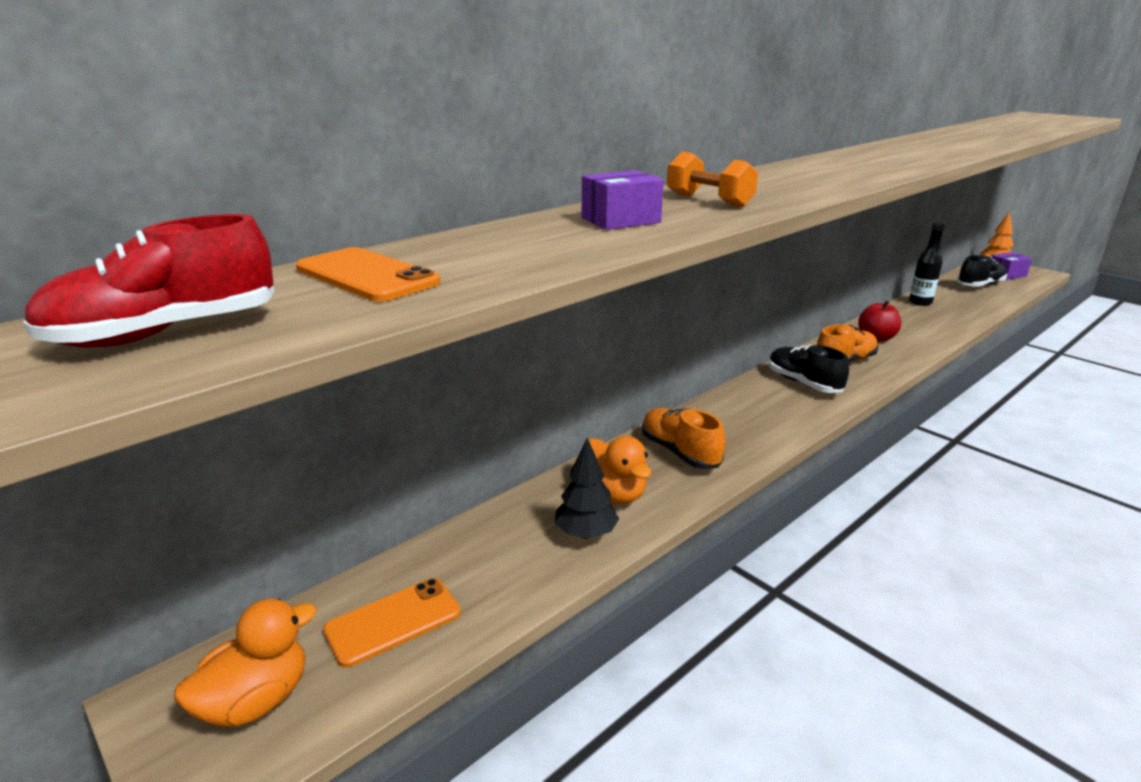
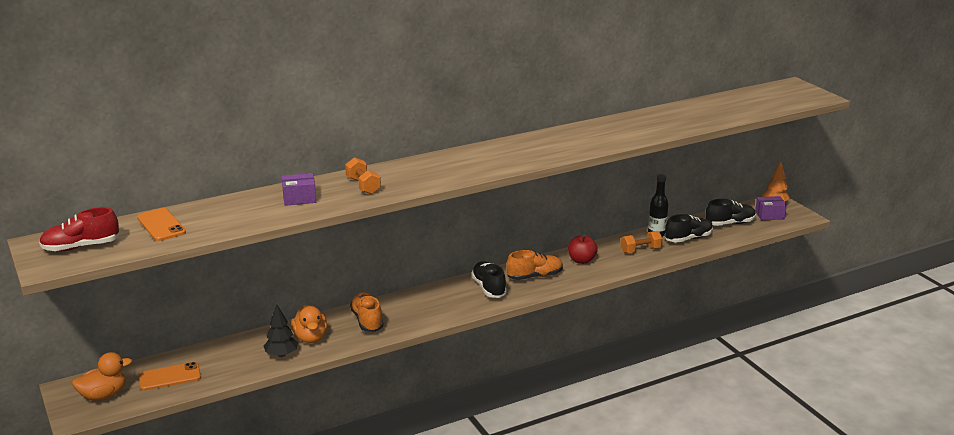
camera: 15 degrees right, 0 degrees up
(927, 320) = (640, 250): none -> orange dumbbell
(960, 303) = (688, 238): none -> black shoe

